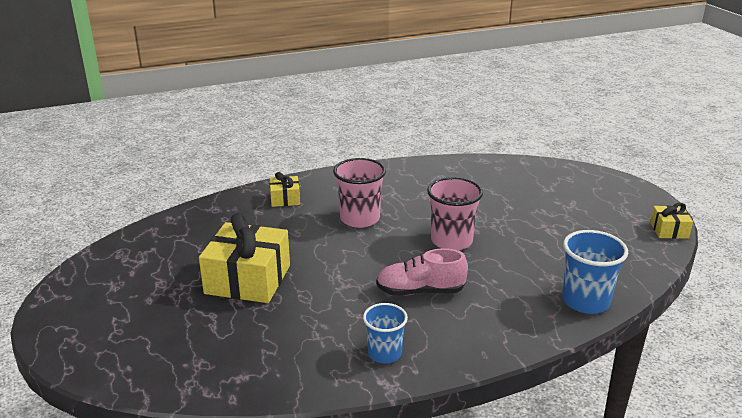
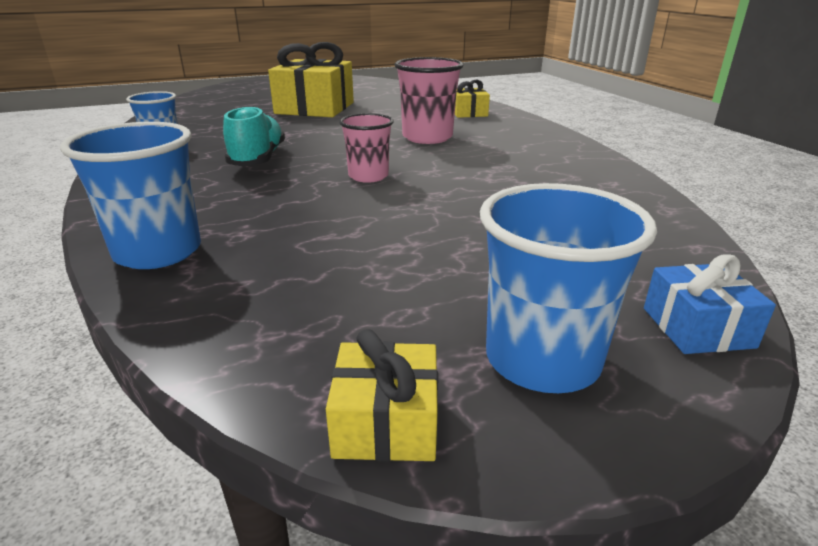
camera: 90 degrees right, 0 degrees up
(420, 291) = (258, 159): pink shoe -> turquoise shoe
(451, 241) = (368, 176): pink cup -> pink cup, size x0.65
(589, 174) = (697, 327): none -> blue gift
(622, 203) = (542, 360): none -> blue cup

